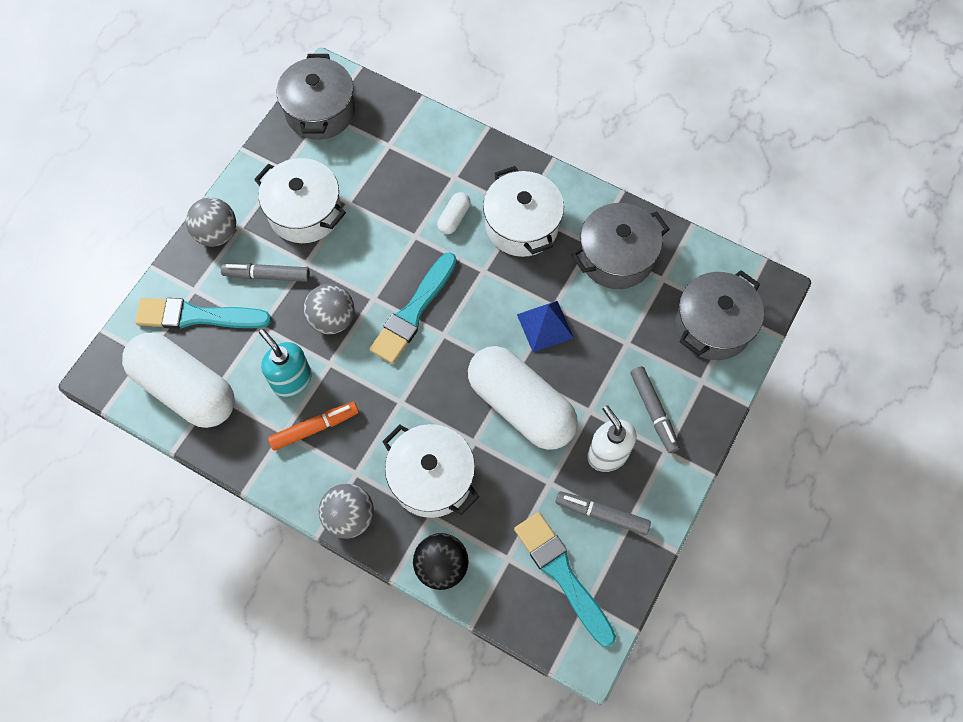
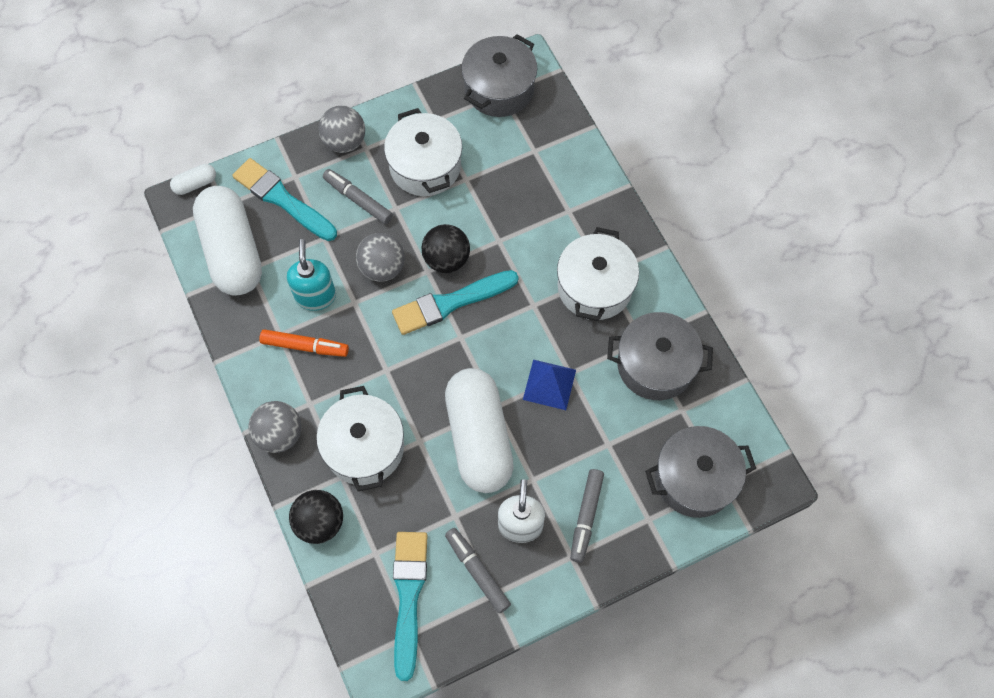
camera: 35 degrees right, 0 degrees up
(382, 278) = (446, 259): none -> black ball
(454, 218) = (542, 245): white capsule -> white capsule (195, 184)

